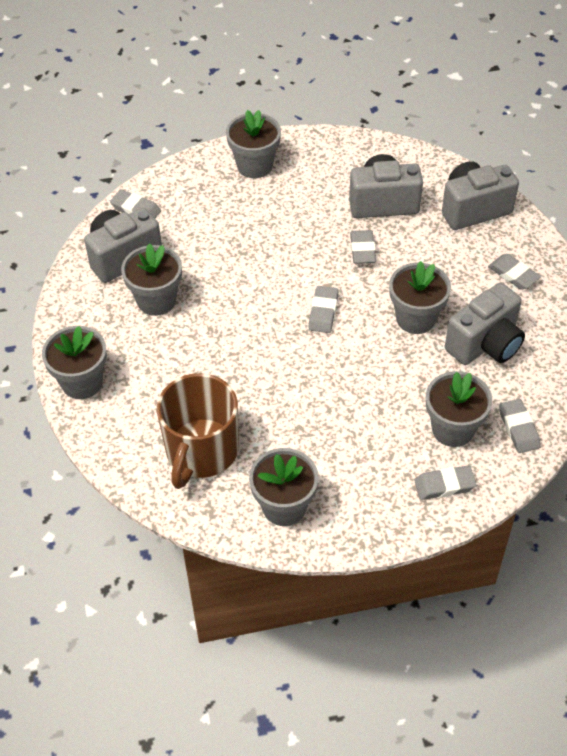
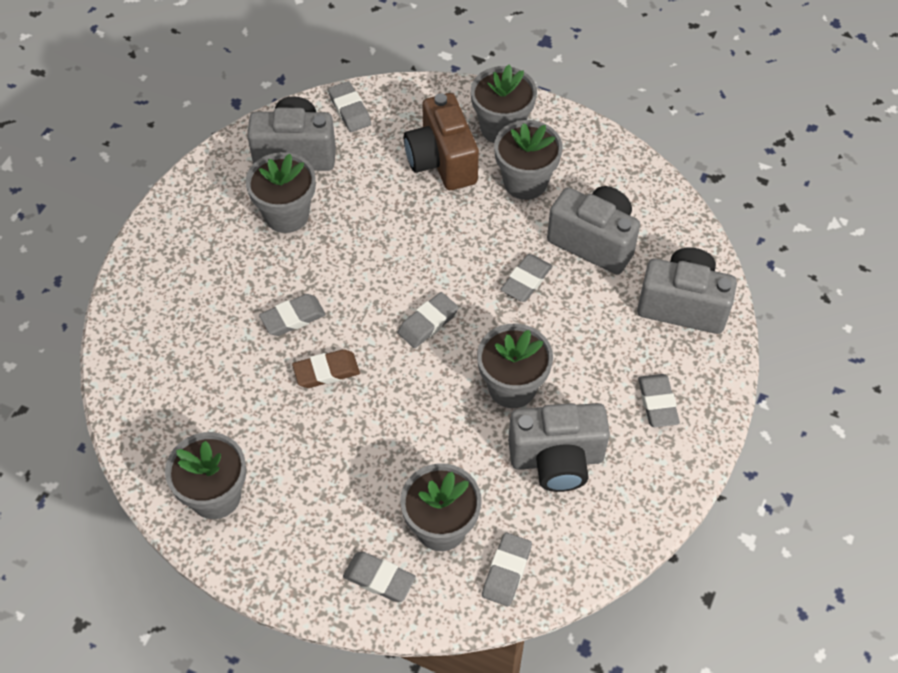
camera: 35 degrees right, 5 degrees up
(82, 382) = (153, 256): grey flower pot -> grey flower pot (525, 182)
(201, 451) = (193, 391): brown mug -> none
(227, 363) = (293, 318): none -> grey eraser
(234, 208) = (441, 161): none -> brown camera
(284, 382) = (326, 371): none -> brown eraser

